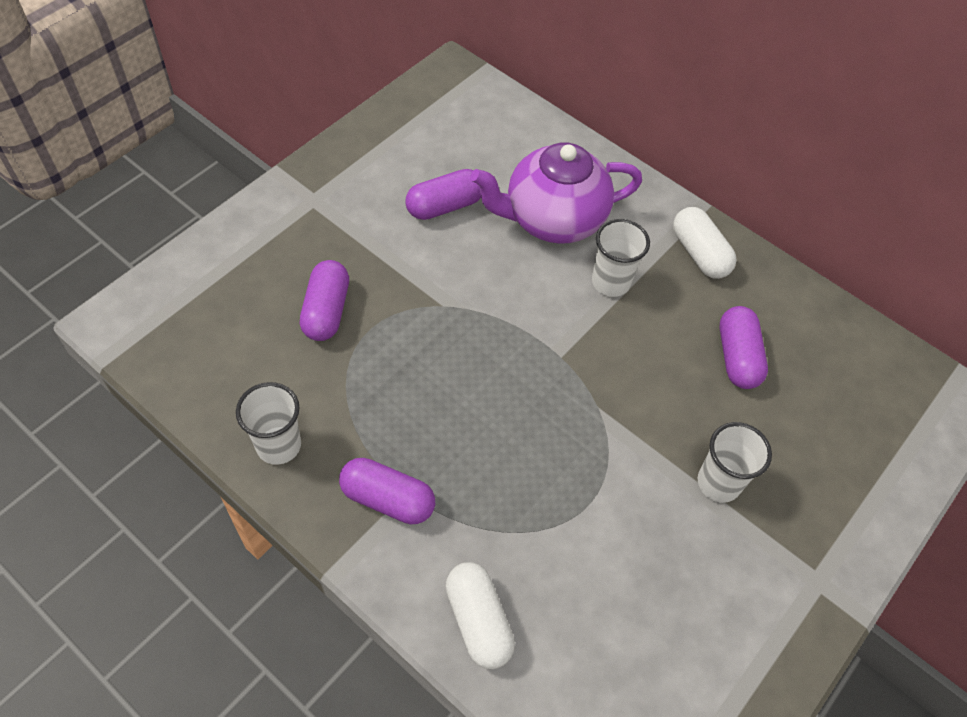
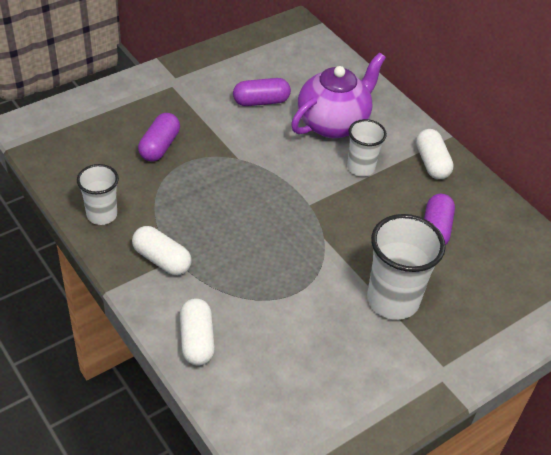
camera: 15 degrees right, 10 degrees down
(387, 499) = (162, 260): purple capsule -> white capsule
(552, 219) = (333, 123): purple teapot -> purple teapot turned 135 degrees clockwise
(718, 483) = (393, 300): white cup -> white cup, size x1.65

